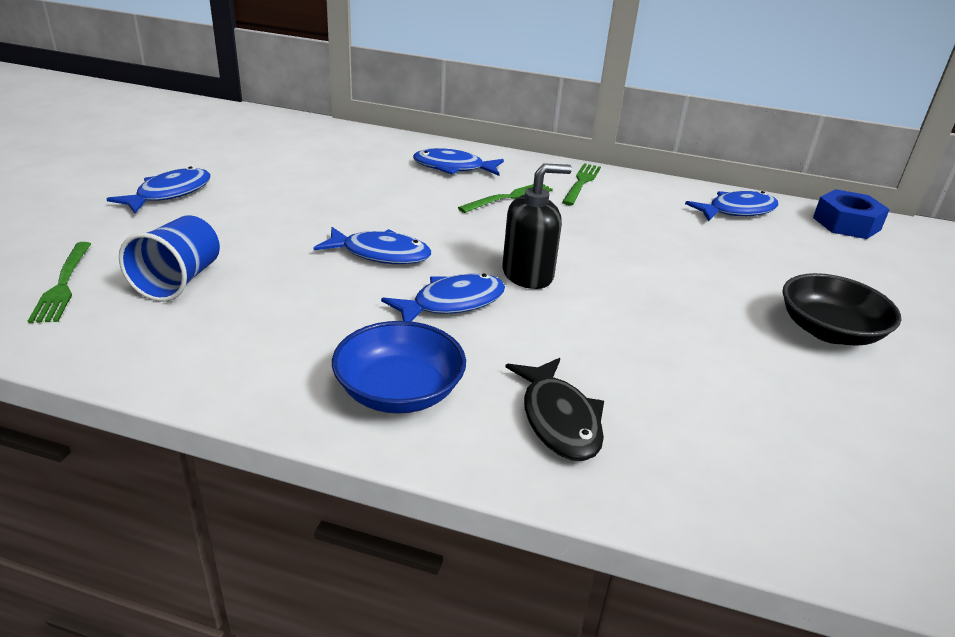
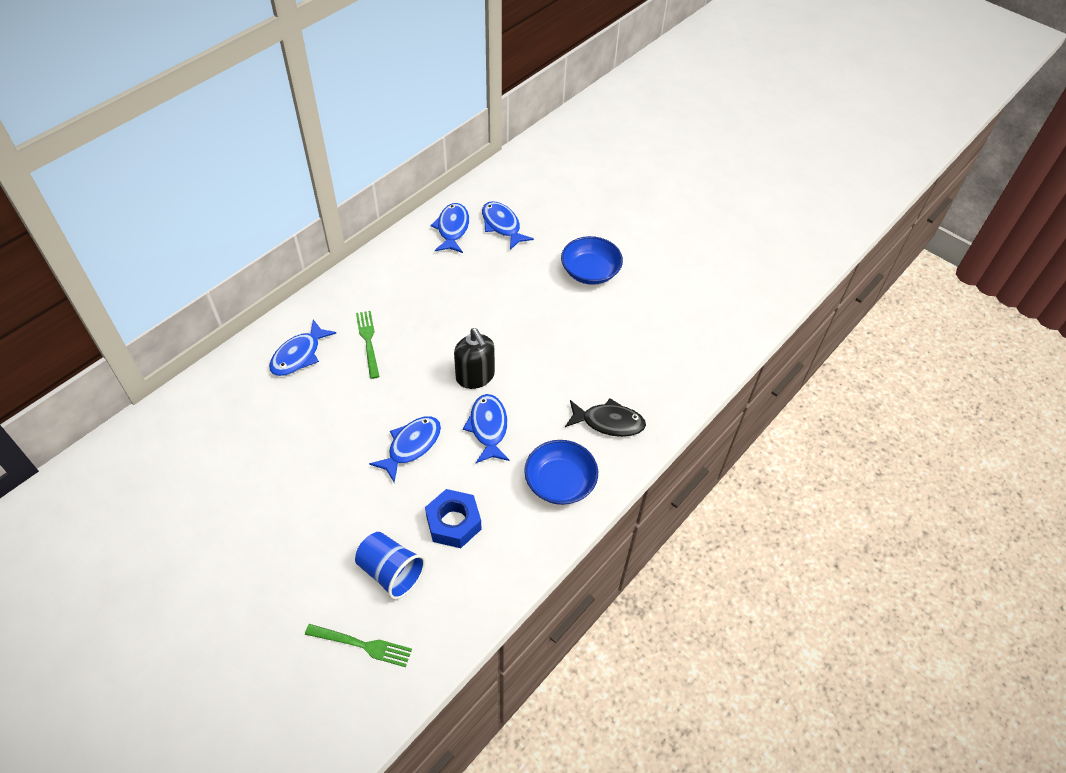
camera: 65 degrees left, 20 degrees up
(169, 194) = (240, 561): blue fish -> blue fish (502, 225)
(528, 275) = (475, 376): black soap dispenser -> black soap dispenser turned 150 degrees clockwise
(581, 182) = (368, 288): green fork -> none
(829, 331) = (590, 272): black bowl -> blue bowl
(846, 223) = (494, 187): blue nut -> blue nut (453, 523)

